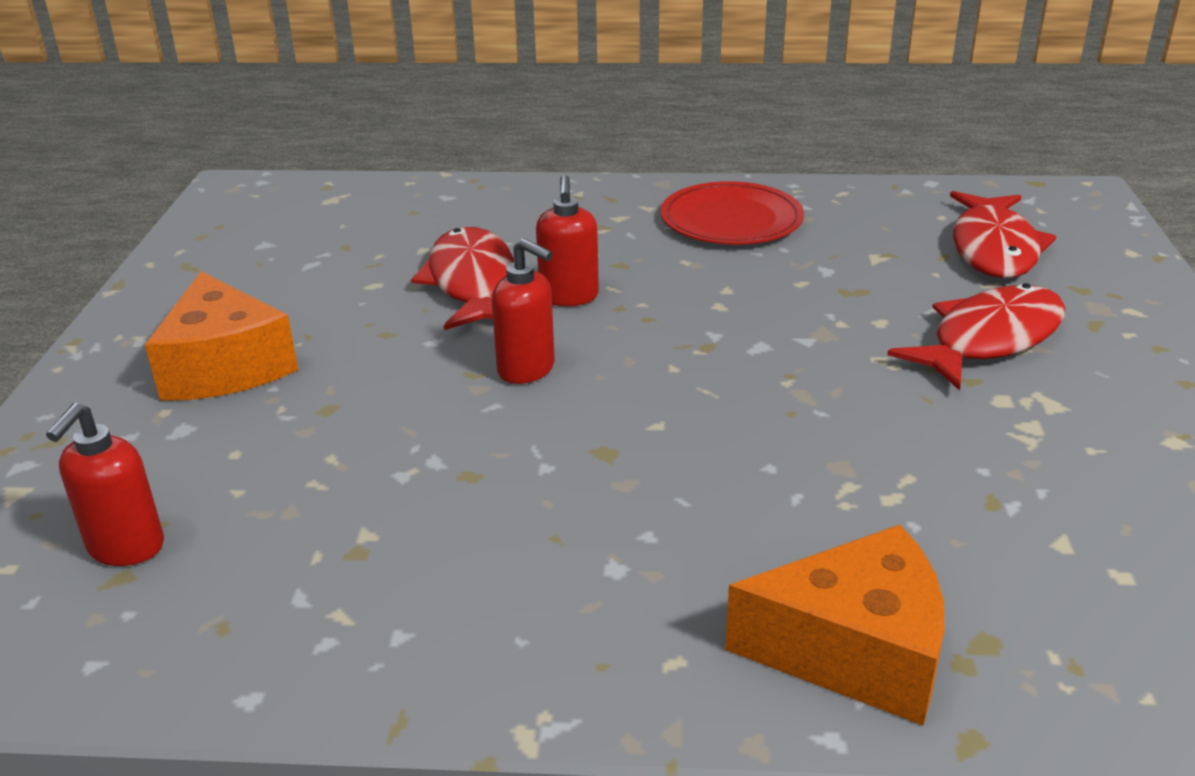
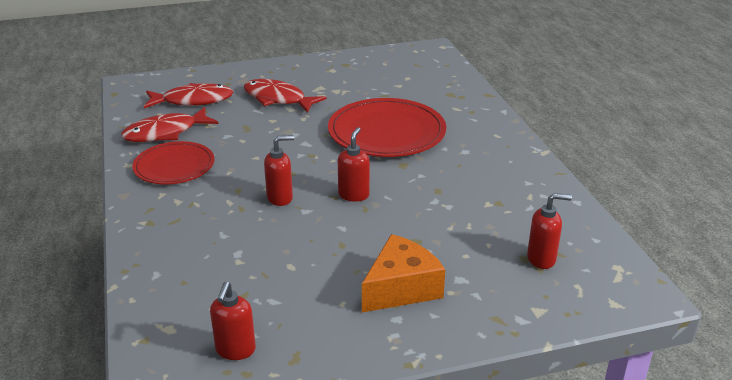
camera: 110 degrees left, 0 degrees up
(247, 233) = (235, 350): none -> red soap dispenser
(472, 283) = (276, 232): red fish -> red fish (165, 133)
(770, 461) = (386, 132): none -> red plate
(854, 651) = (469, 110): orange cheese -> none

